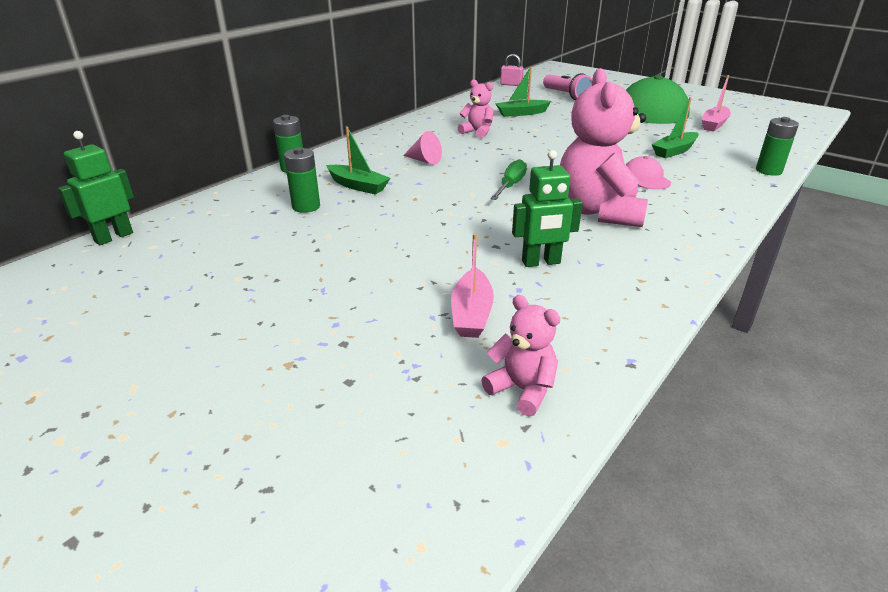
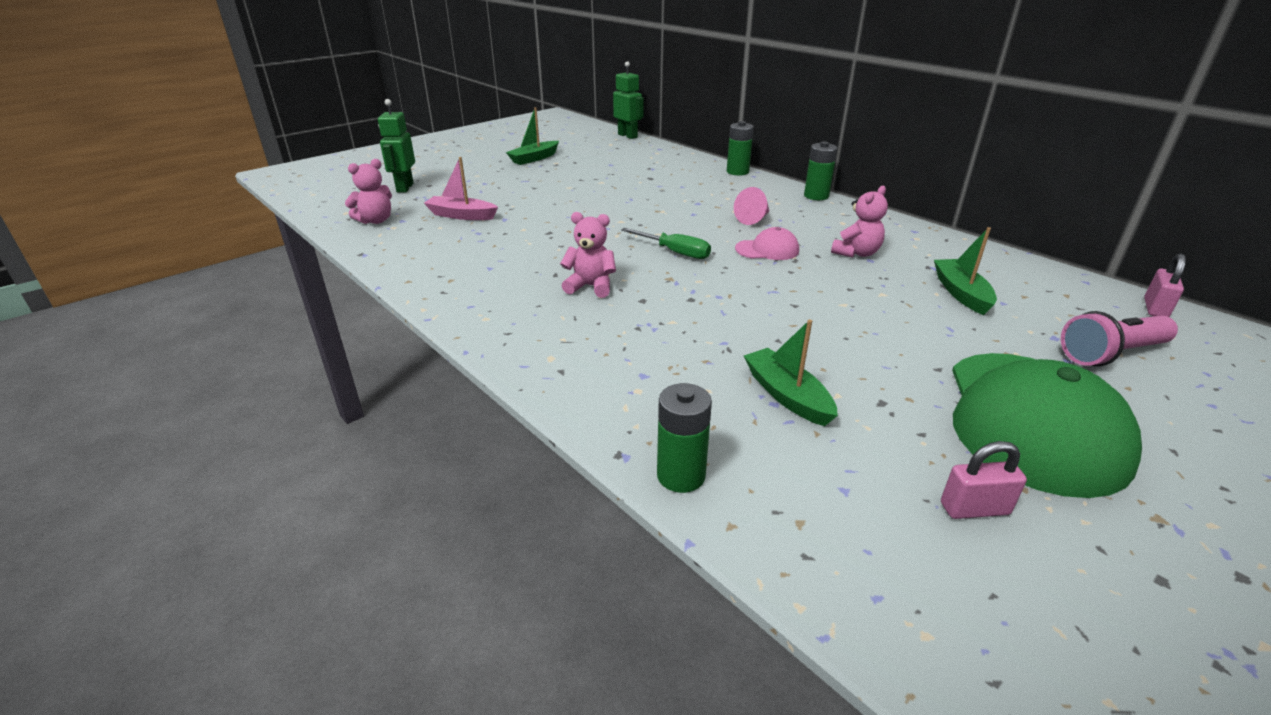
camera: 100 degrees right, 0 degrees up
(306, 206) = (654, 176): green battery -> green battery (816, 196)
(358, 186) = (691, 192): green boat -> green boat (534, 158)
(541, 262) = (509, 245): green robot -> green robot (404, 188)
(598, 211) = (590, 286): pink teddy bear -> pink teddy bear, size x0.49
(645, 178) = (675, 338): pink cap -> pink cap (767, 250)
(714, 124) = (974, 509): pink boat -> pink padlock

